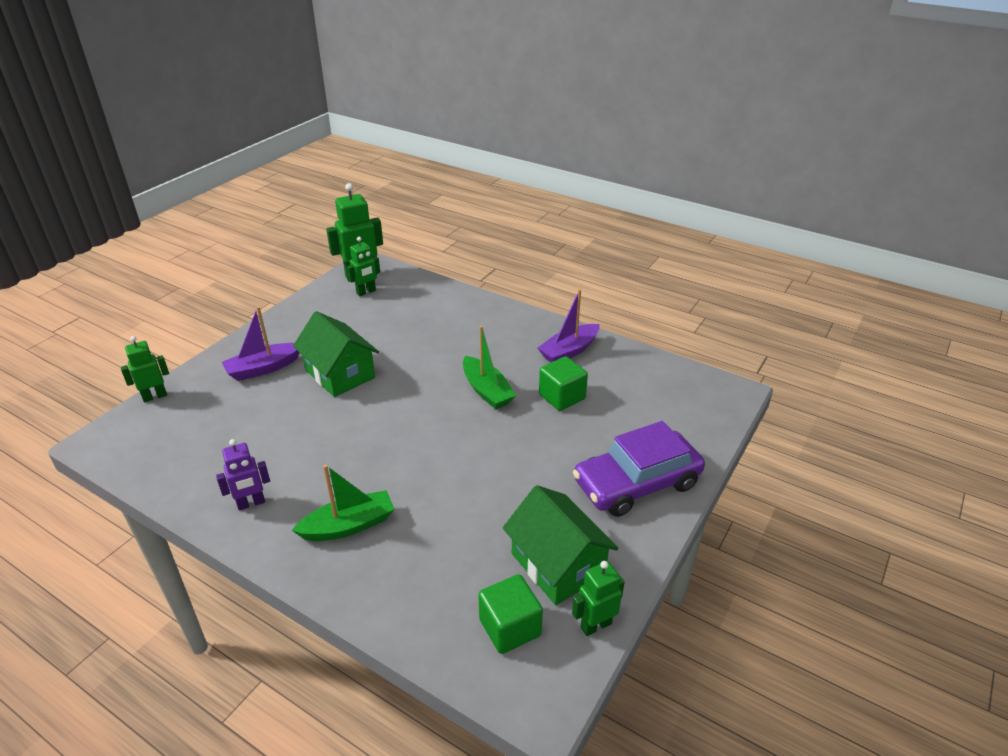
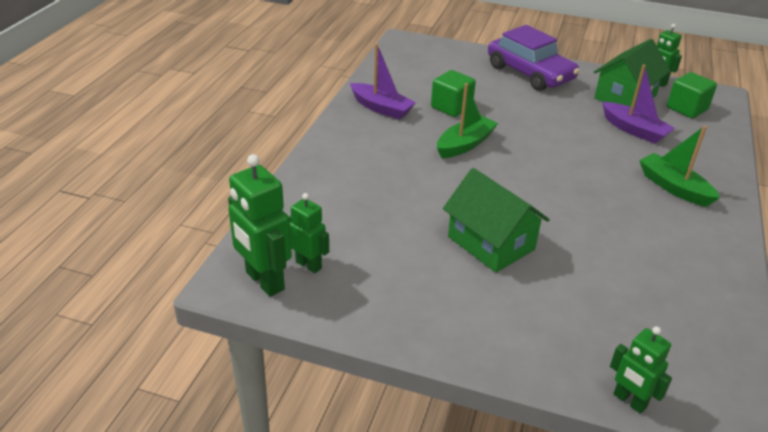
camera: 105 degrees left, 0 degrees up
(251, 503) = (702, 249): purple robot -> none
(263, 368) = (516, 311): purple boat -> purple boat (634, 130)
(340, 374) = (491, 243): green house -> green house turned 75 degrees counterclockwise

